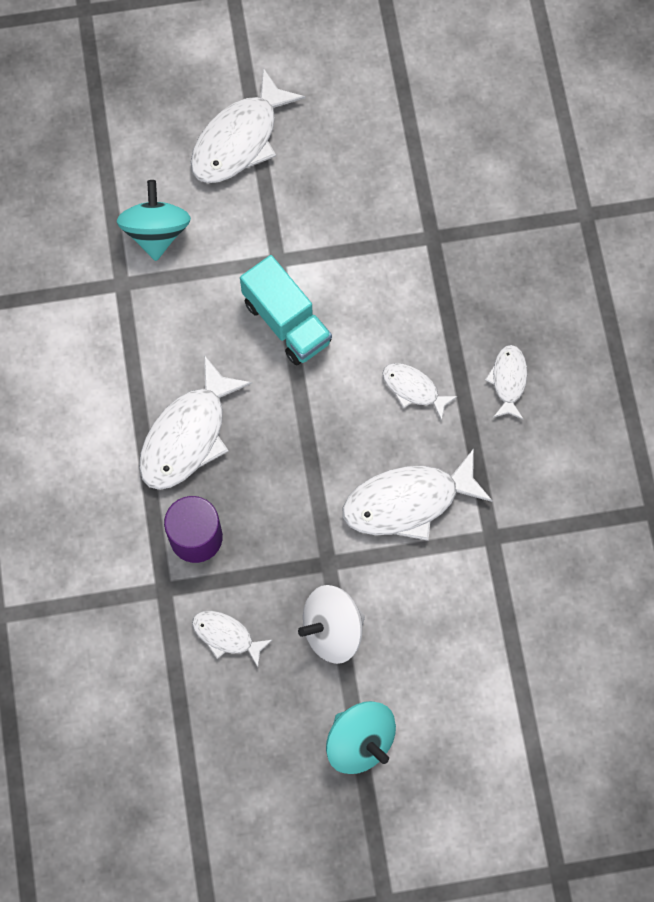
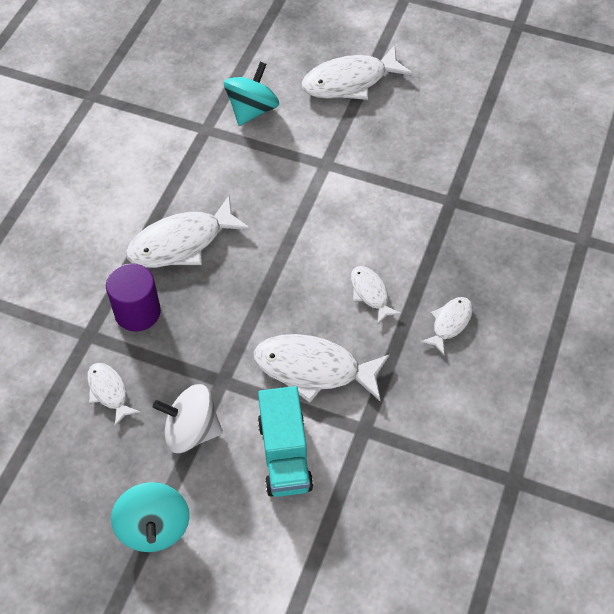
camera: 30 degrees right, 15 degrees down
(287, 322) = (305, 205): turquoise truck -> turquoise truck (284, 454)

